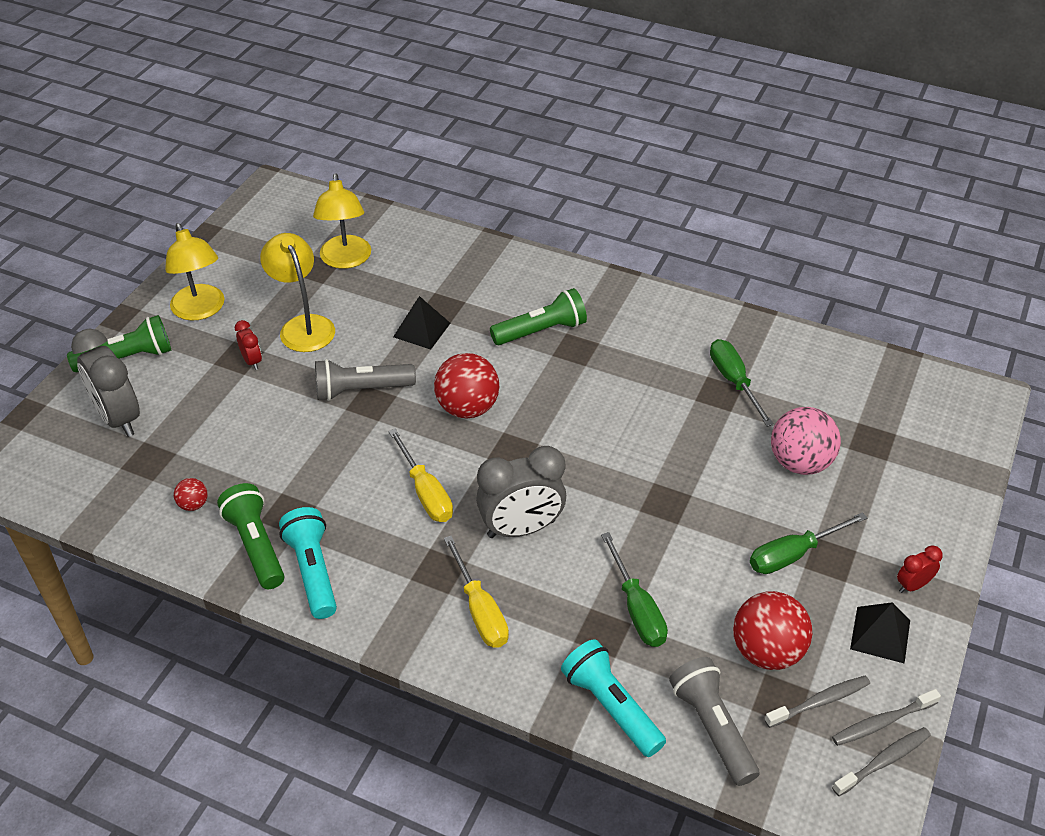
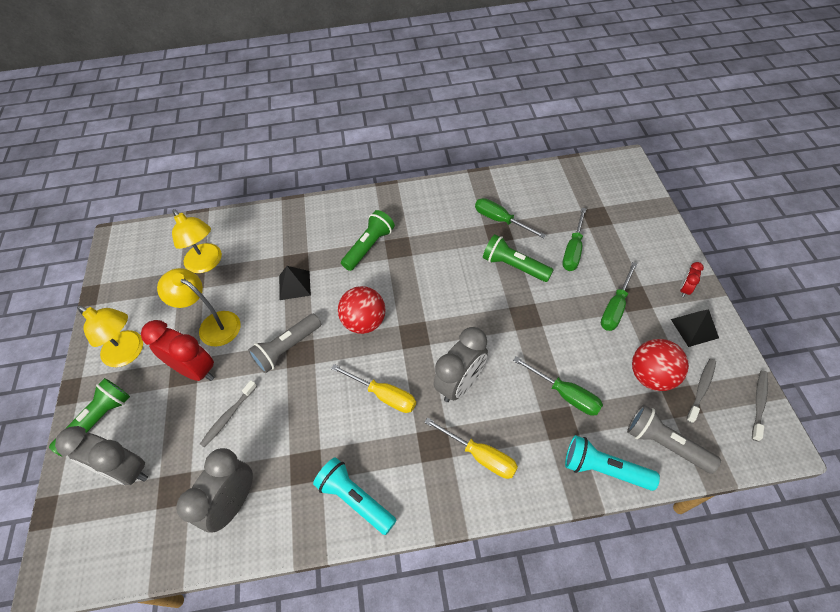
camera: 30 degrees left, 10 degrees up
(193, 504) = (233, 503): red ball -> grey clock
(252, 361) = (195, 370): red clock -> red clock, size x2.10
(256, 545) = (302, 505): green flashlight -> green flashlight (514, 266)
(800, 463) = (573, 250): pink ball -> green screwdriver
(882, 722) = (739, 380): grey toothbrush -> grey toothbrush (228, 416)

